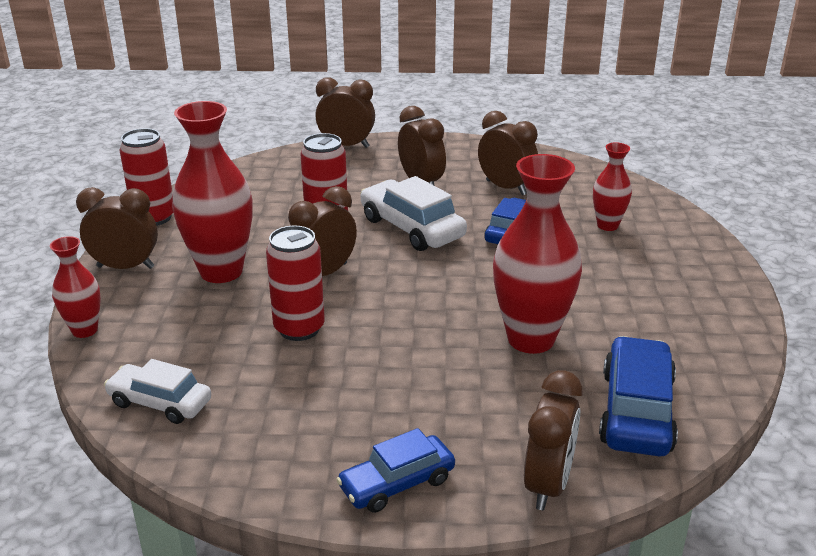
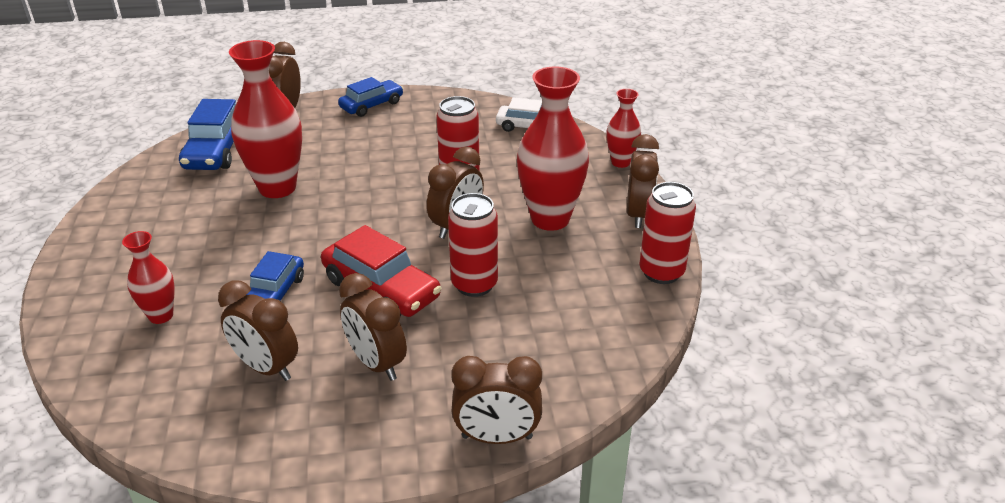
camera: 170 degrees right, 5 degrees up
(125, 267) = (638, 214): brown clock -> brown clock turned 75 degrees counterclockwise
(412, 228) = (381, 288): white car -> red car

